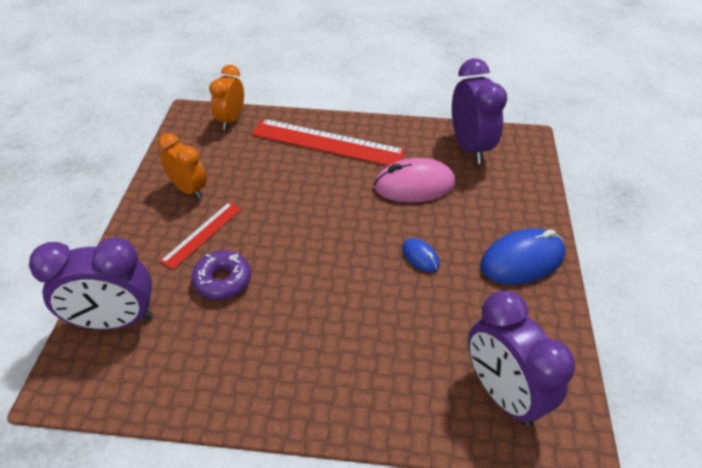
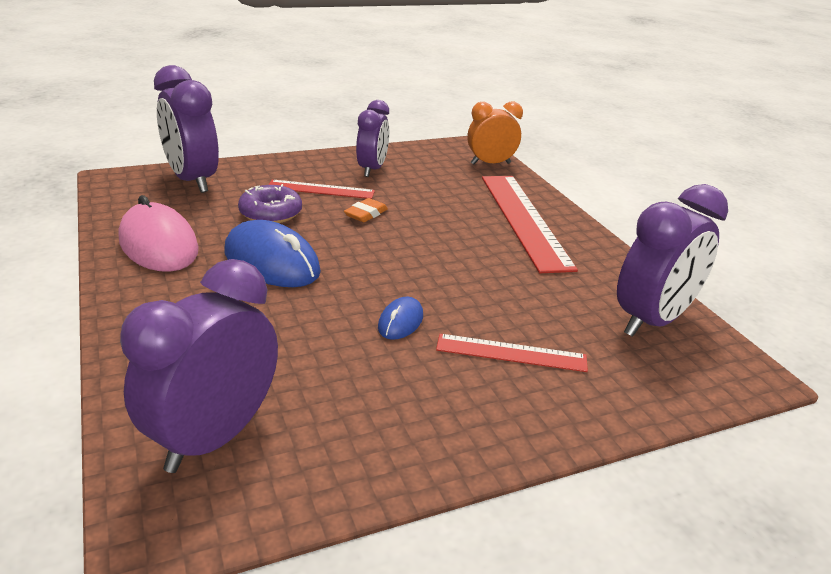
camera: 60 degrees right, 15 degrees down
(189, 189) = (372, 169): orange clock -> purple clock
(264, 221) = (366, 214): none -> orange eraser
(414, 185) = (521, 291): pink mouse -> pink mouse (158, 245)
(474, 219) = (511, 353): none -> red ruler
(522, 260) = (472, 414): blue mouse -> blue mouse (271, 262)

